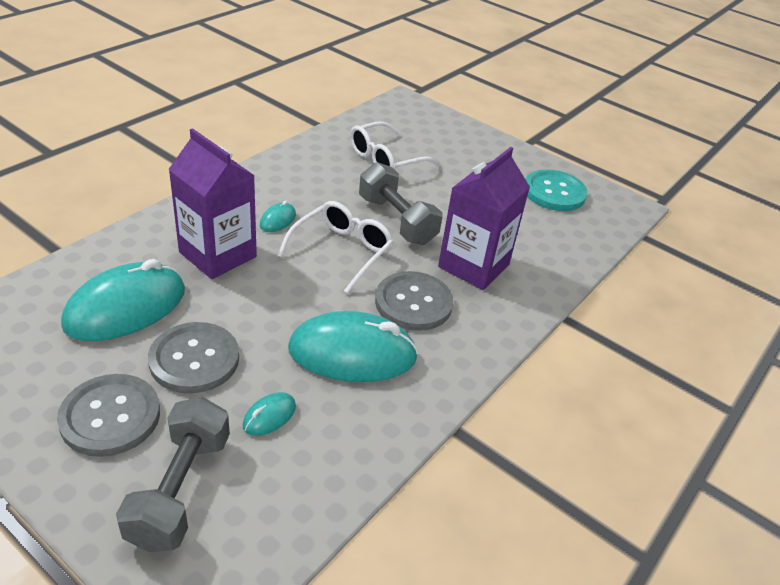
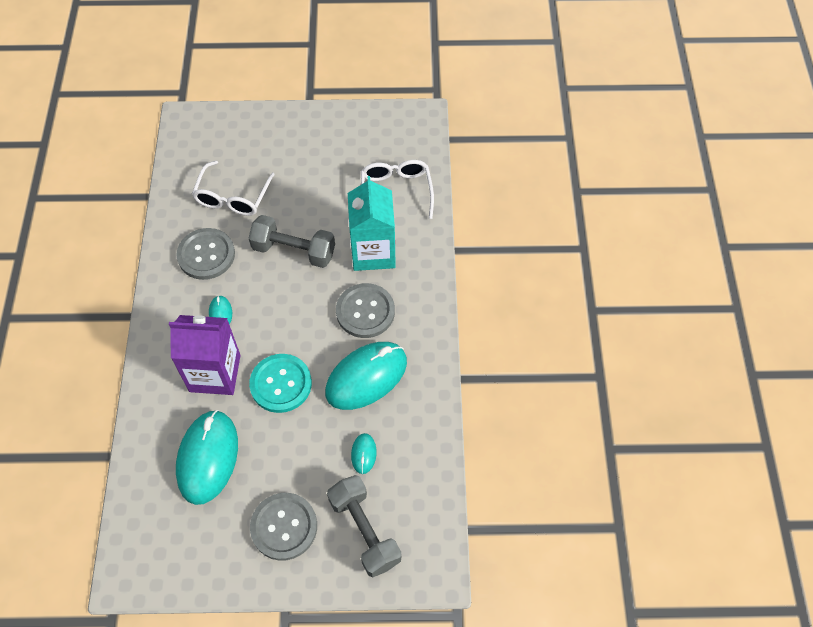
camera: 35 degrees left, 20 degrees up
(194, 359) = (287, 456): grey button -> grey button (206, 255)
(341, 251) = (286, 306): white glasses -> white glasses (396, 192)
(473, 266) = (373, 252): purple carton -> turquoise carton
(554, 192) = (367, 141): turquoise button -> turquoise button (281, 384)

